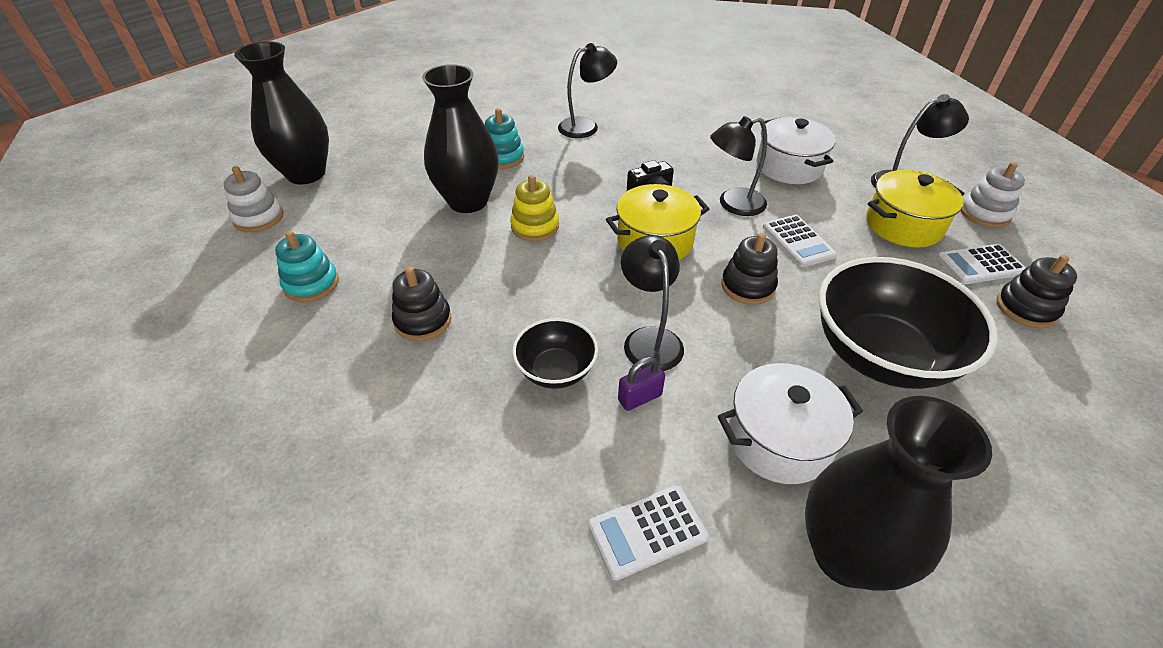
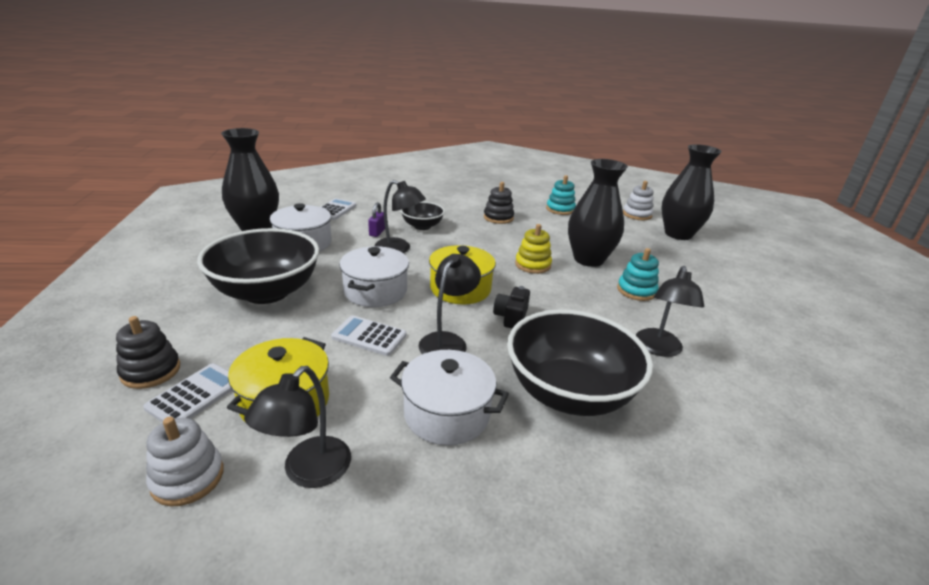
camera: 130 degrees right, 15 degrees down
(693, 139) = (569, 393): none -> black bowl
(747, 286) = (375, 291): black stacking toy -> white pot

